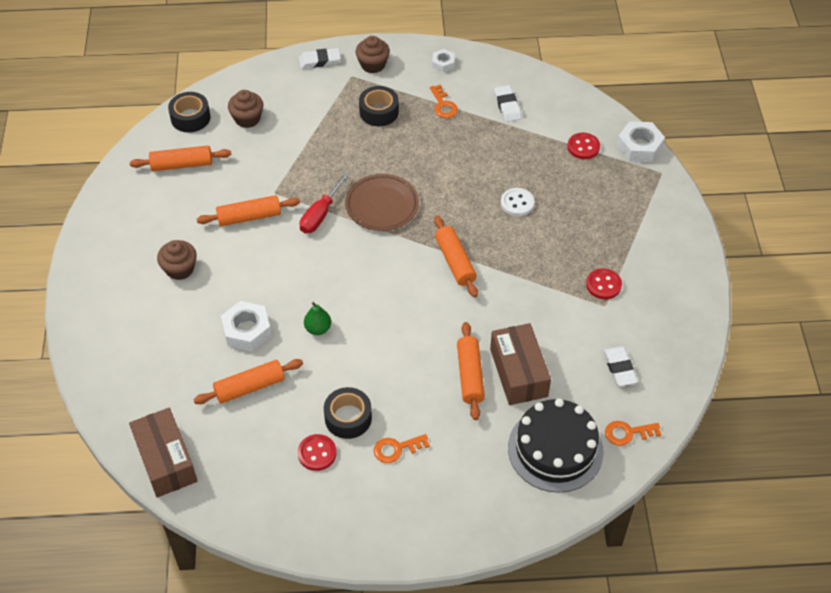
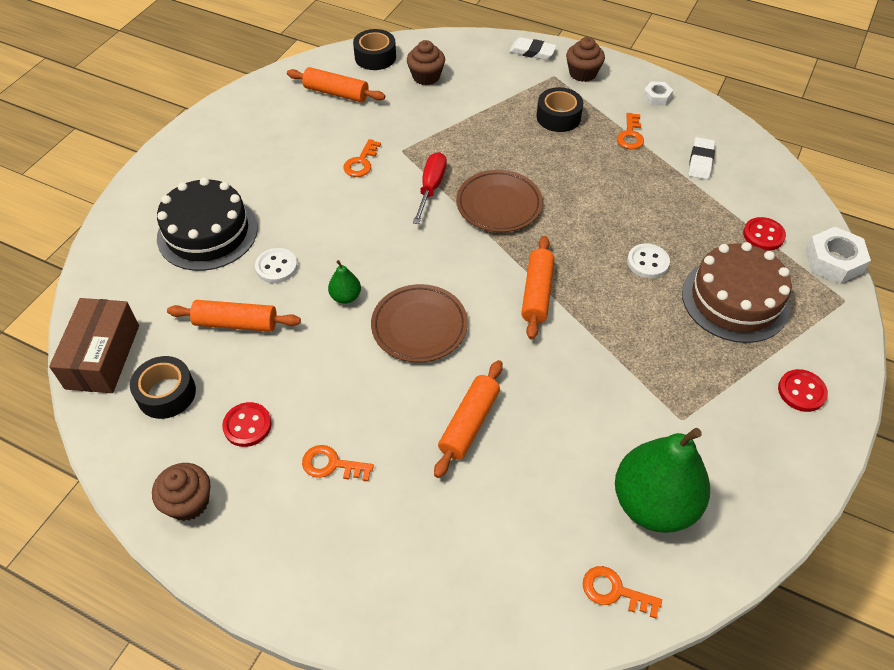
camera: 30 degrees right, 0 degrees up
(180, 269) = (261, 182): brown cupcake -> brown cupcake (188, 502)
(247, 330) = (276, 267): white nut -> white button
(249, 217) = (361, 162): orange rolling pin -> orange key
(320, 214) = (431, 188): red screwdriver -> red screwdriver turned 135 degrees clockwise
(348, 418) = (306, 404): black tape -> black tape (166, 393)
(388, 325) = (419, 326): none -> brown plate
(518, 373) = (526, 448): brown box -> none
(555, 449) = (510, 563): black cake -> black cake (207, 233)
(591, 205) = (735, 300): none -> brown cake
(603, 285) = (694, 395): red button -> red button (801, 391)
(619, 368) = (653, 503): white eraser -> green pear

